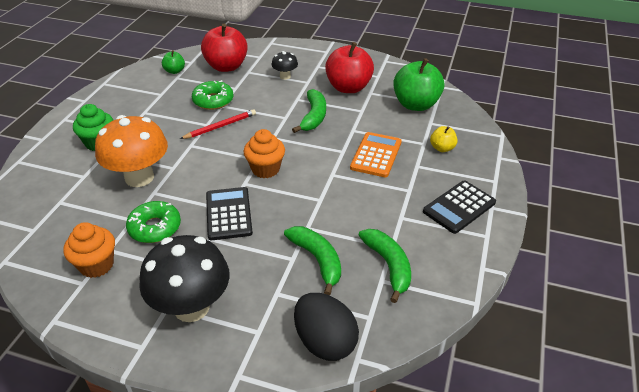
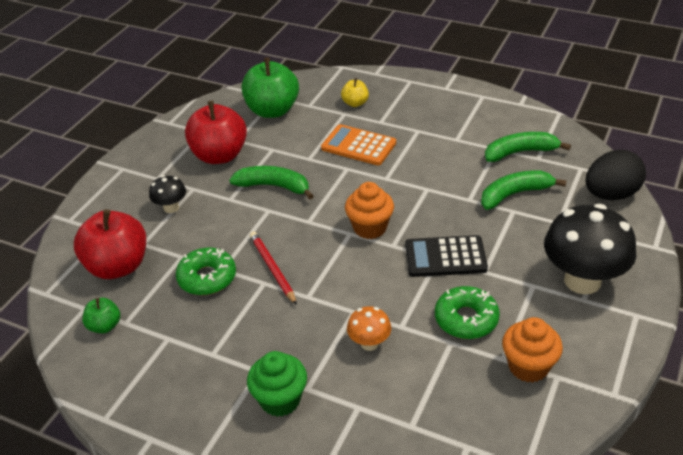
camera: 80 degrees left, 0 degrees up
(139, 177) = (369, 343): orange mushroom -> orange mushroom, size x0.48
(459, 207) = (445, 105): black calculator -> none

